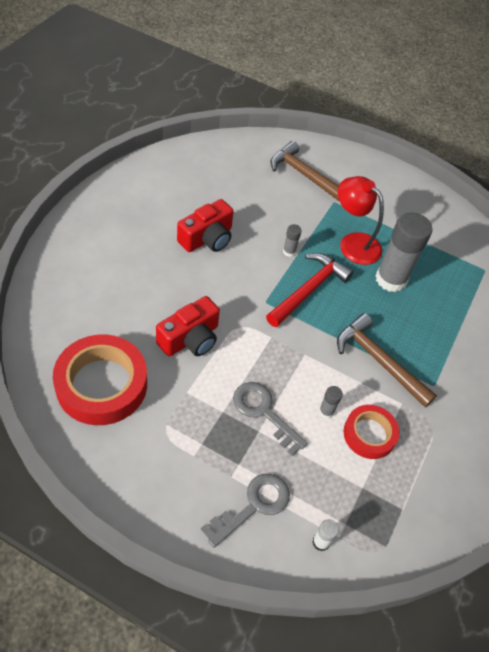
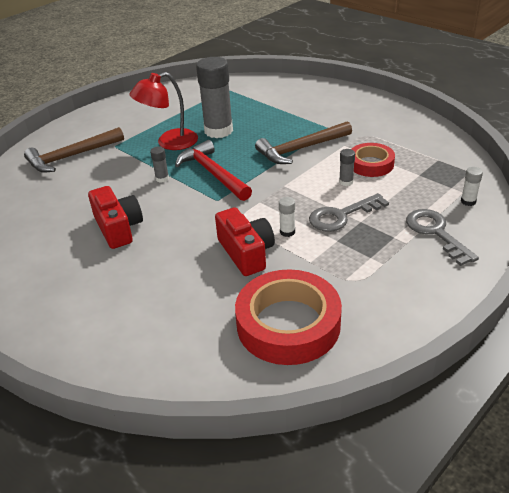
camera: 65 degrees left, 15 degrees down
(227, 367) = (287, 232): none -> white glue stick

